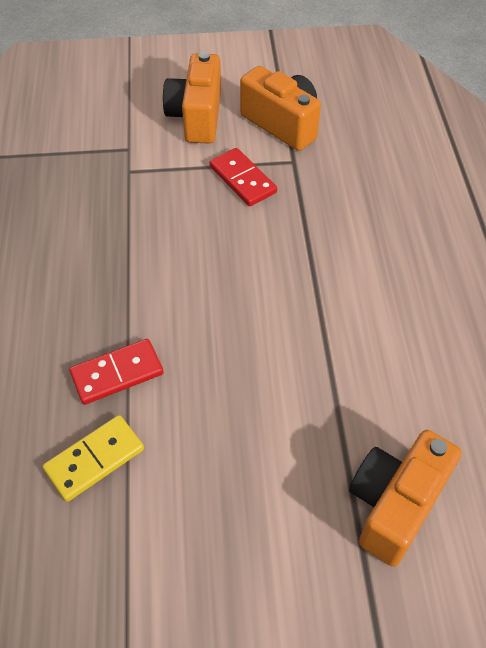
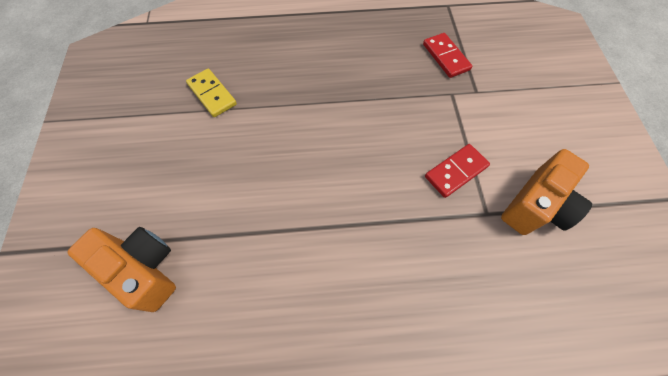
camera: 90 degrees right, 10 degrees up
(117, 373) = (270, 100): red domino -> red domino (446, 57)
(197, 117) = (526, 136): orange camera -> none

